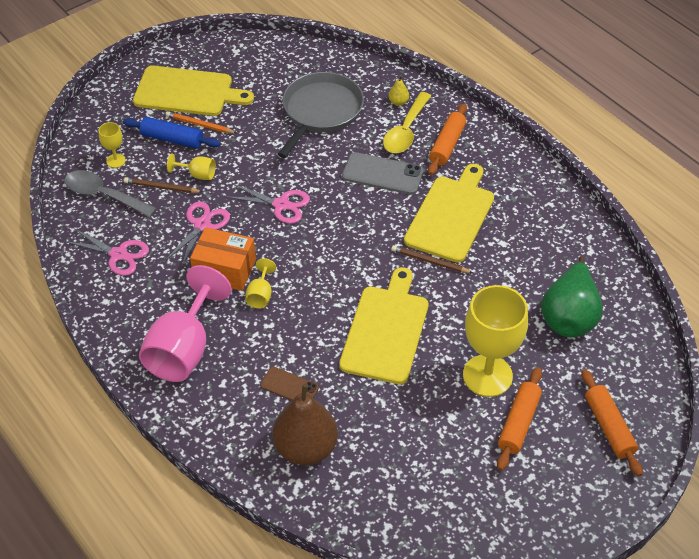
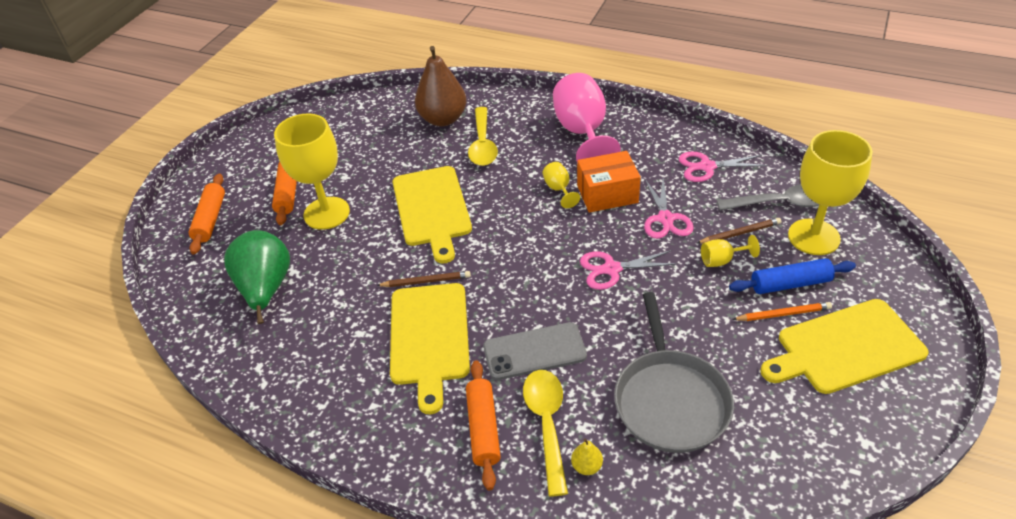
camera: 155 degrees right, 5 degrees down
(116, 160) = (813, 237): yellow goblet -> yellow goblet, size x2.24
(289, 386) = (482, 144): brown phone -> yellow spoon
(608, 427) = (210, 219): orange rolling pin -> orange rolling pin turned 45 degrees clockwise

